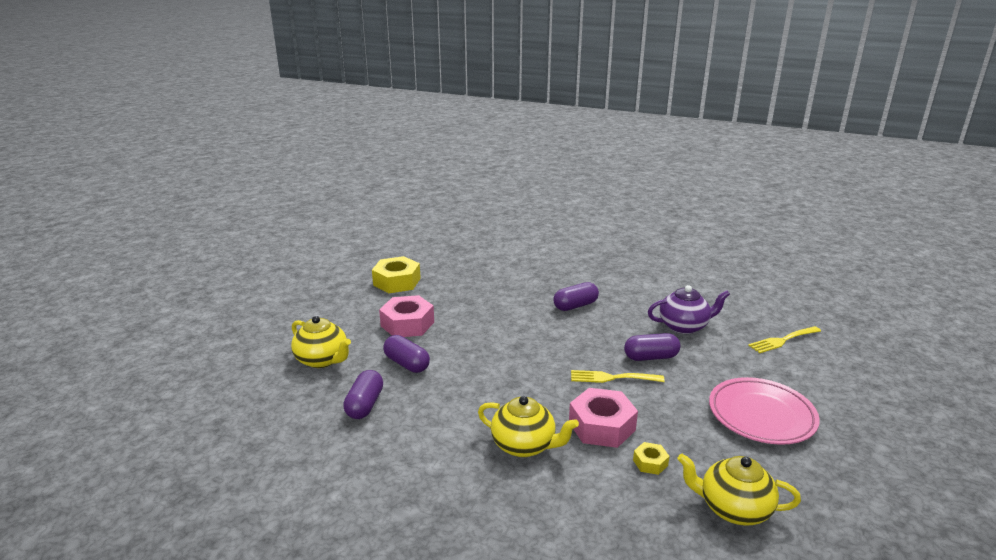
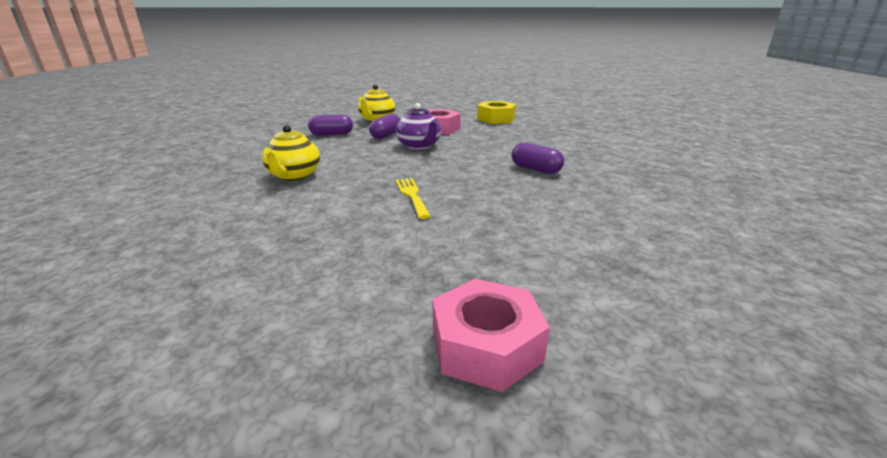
camera: 70 degrees right, 0 degrees up
(602, 426) = (328, 198): pink nut -> pink nut (486, 346)
(650, 462) = (273, 222): yellow nut -> none
(651, 357) = (467, 209): purple capsule -> none
(684, 326) = (561, 223): purple teapot -> purple teapot (419, 146)
(733, 509) = (192, 269): yellow teapot -> none
(761, 415) = (380, 284): pink plate -> none
(782, 340) = (615, 301): yellow fork -> none

